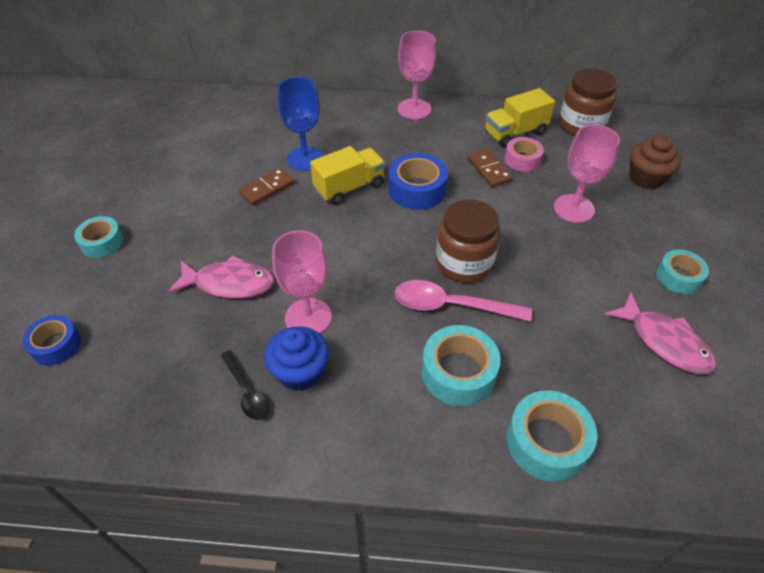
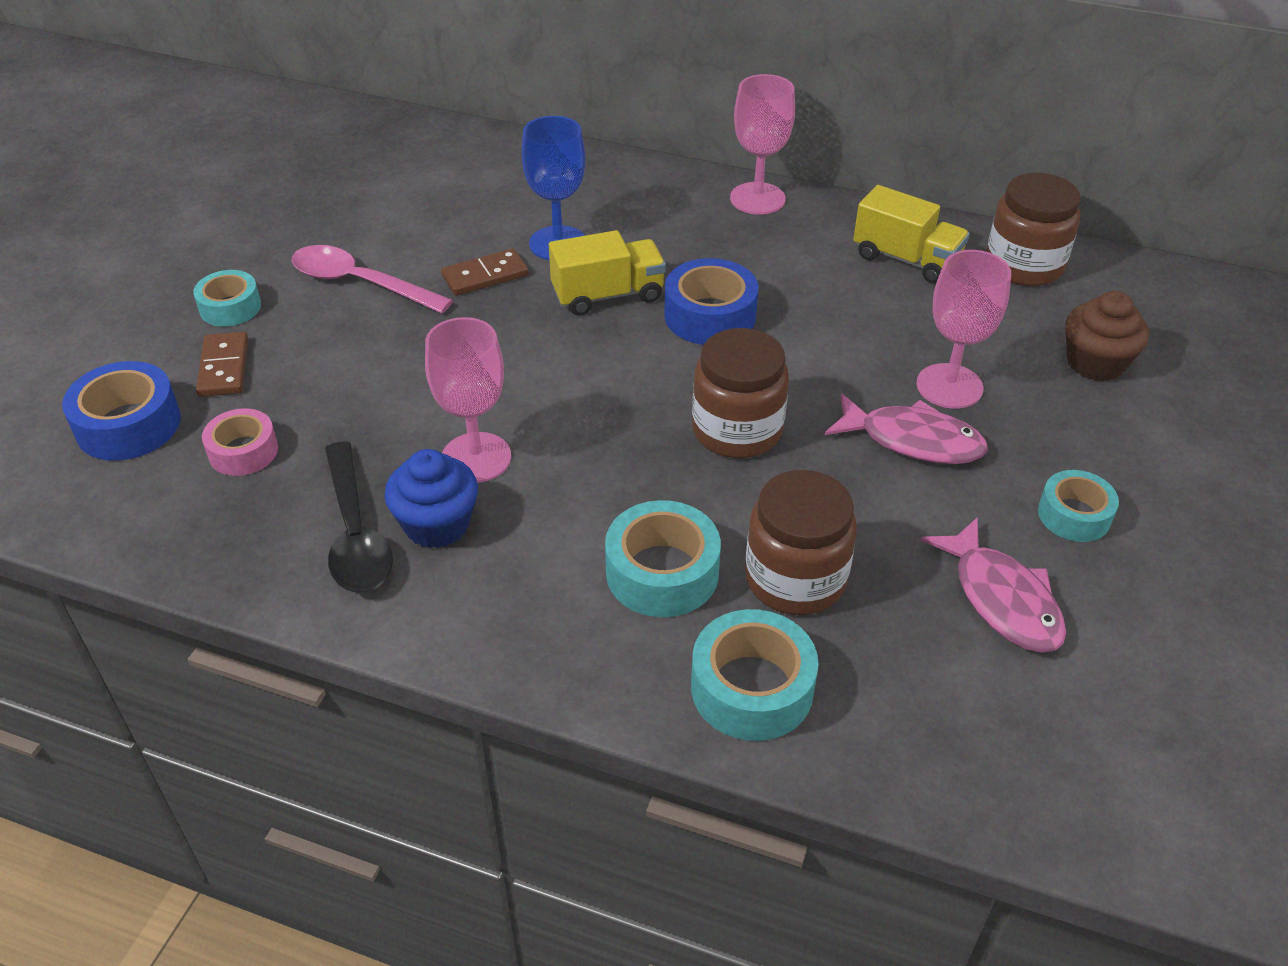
camera: 15 degrees right, 5 degrees down
(56, 345) = (128, 425): blue tape -> blue tape, size x1.52
(229, 283) = (383, 393): pink fish -> pink fish (913, 440)
(247, 391) = (355, 533): black spoon -> black spoon, size x1.65
(451, 306) = (691, 484): pink spoon -> pink spoon (360, 283)
(489, 169) = (837, 306): brown domino -> brown domino (223, 368)
(515, 133) = (906, 259): yellow truck -> yellow truck turned 135 degrees counterclockwise
(522, 160) = (898, 301): pink tape -> pink tape (243, 451)
(540, 357) = (795, 579): none -> brown jar

